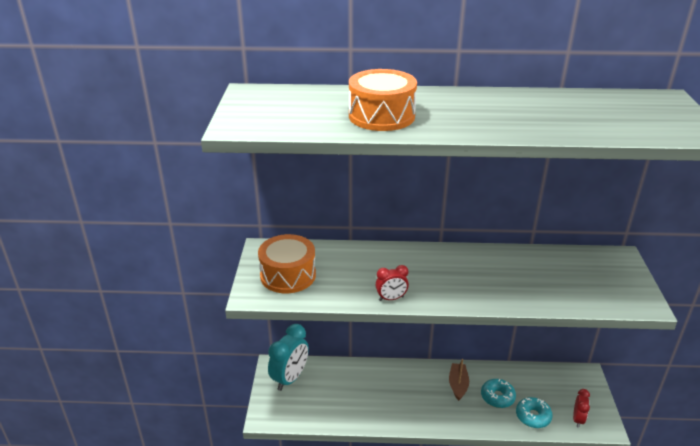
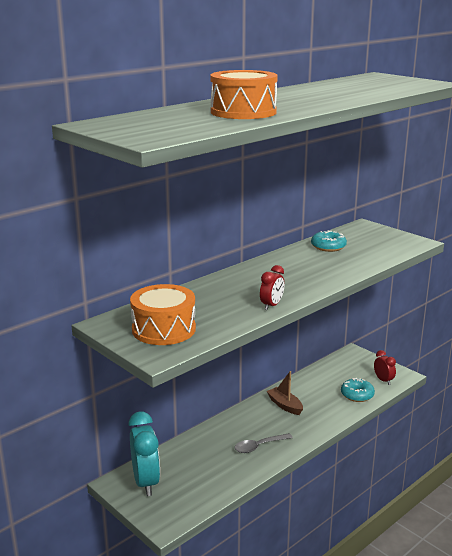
camera: 45 degrees left, 10 degrees down
(394, 405) = (259, 446): none -> grey spoon
(497, 397) = (320, 397): turquoise donut -> turquoise donut (328, 247)

